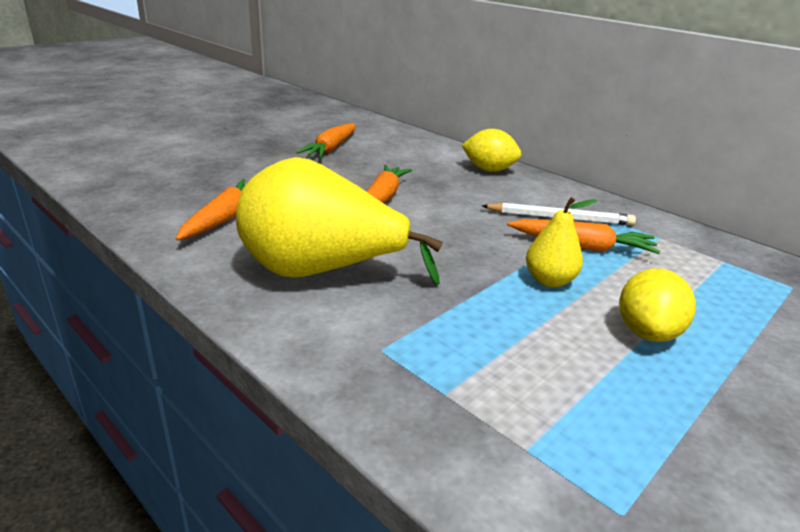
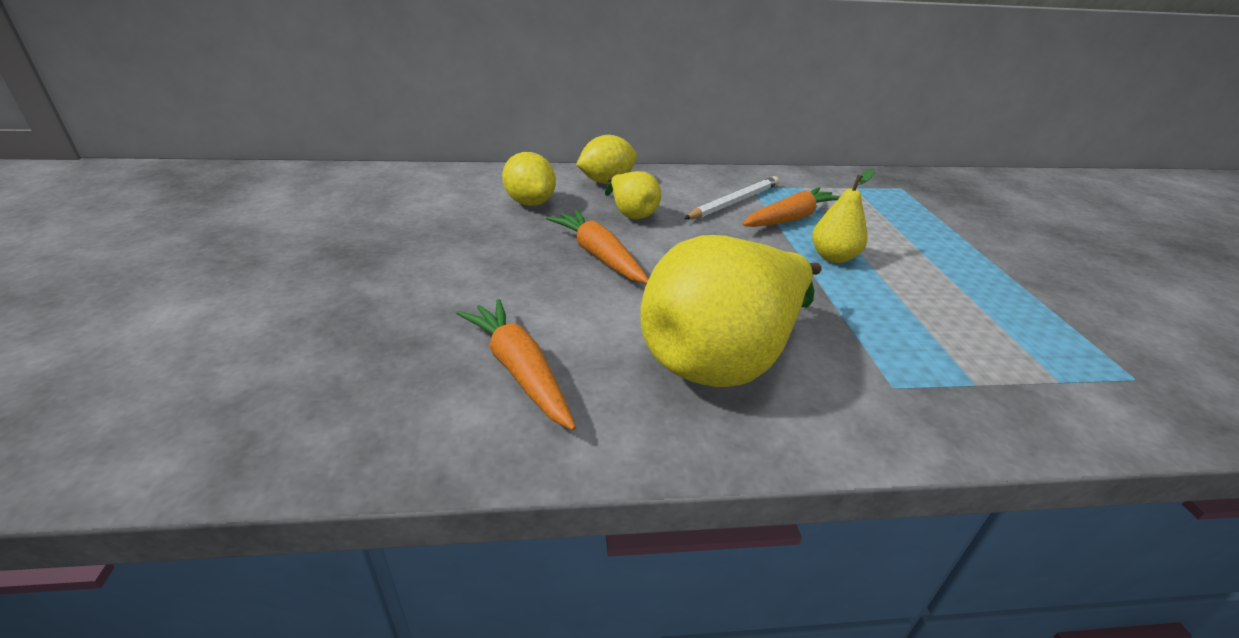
camera: 50 degrees left, 5 degrees up
(331, 148) = (427, 225): orange carrot -> none
(459, 190) = (631, 213): none -> yellow pear
(647, 332) = (930, 260): yellow lemon -> yellow lemon (530, 202)

